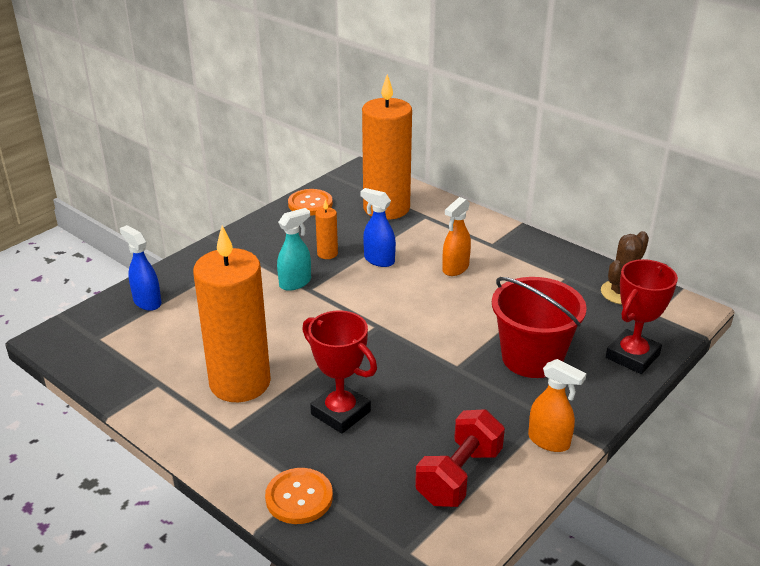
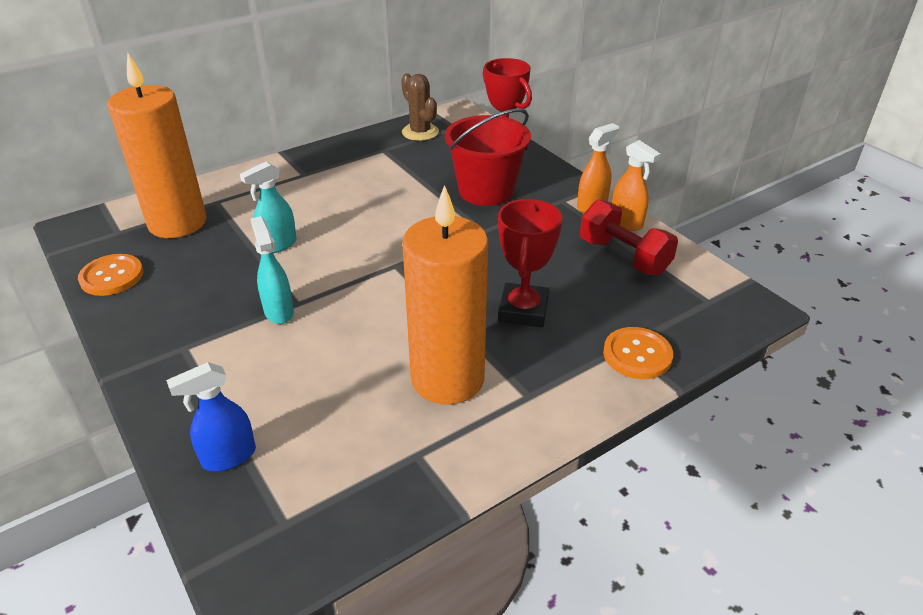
camera: 75 degrees left, 5 degrees up
(327, 254) = (236, 279): orange candle -> none
(340, 413) = (523, 310): red trophy -> red trophy turned 45 degrees counterclockwise
(379, 260) = (277, 245): blue spray bottle -> turquoise spray bottle
(455, 268) = (328, 202): orange spray bottle -> orange spray bottle (626, 222)

